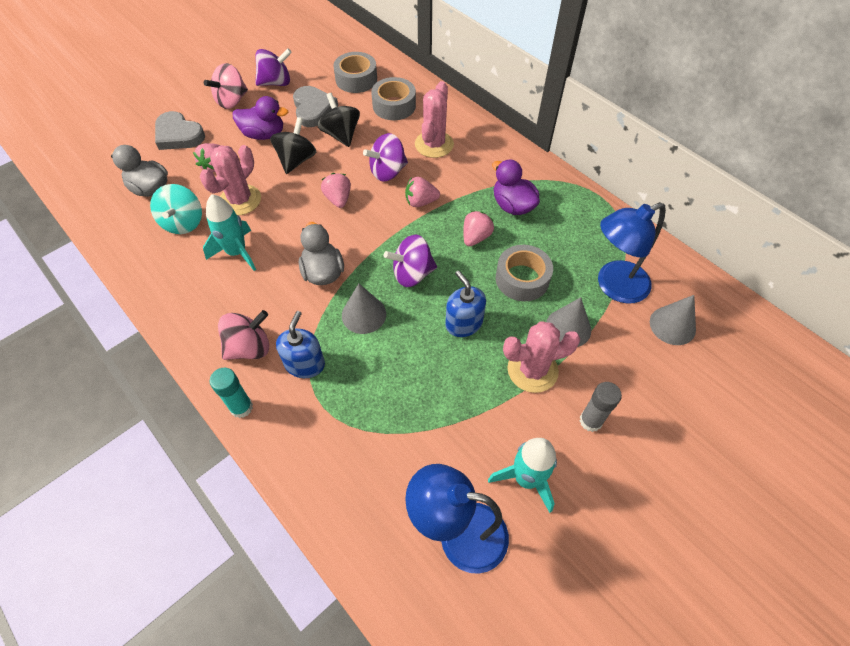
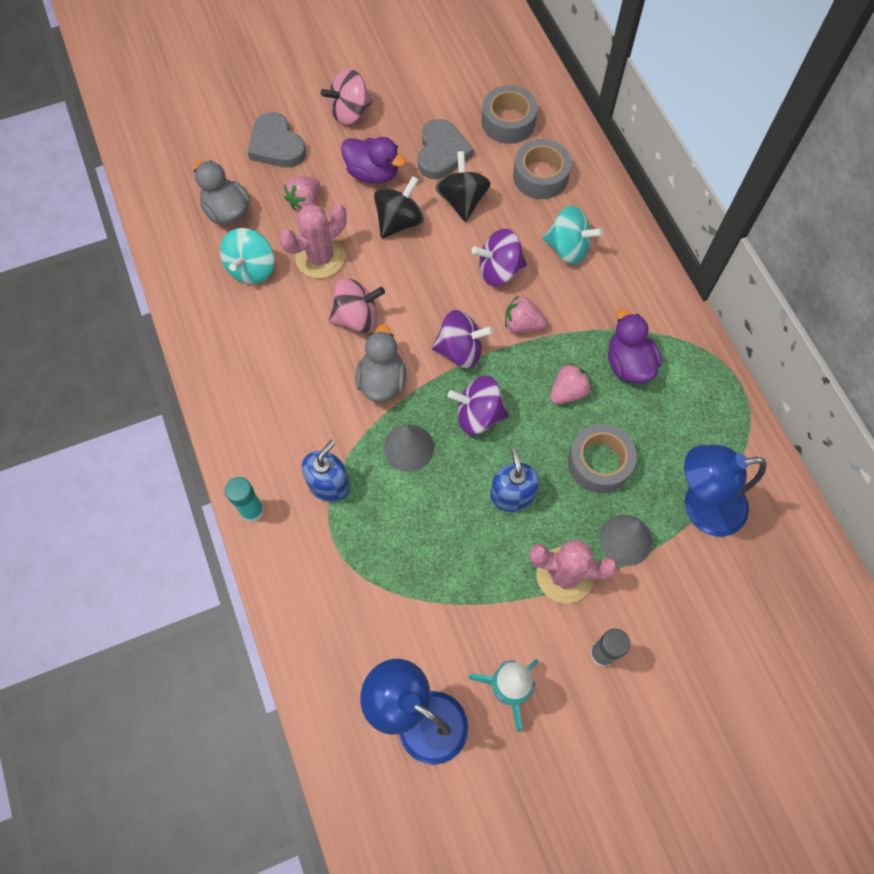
camera: 20 degrees right, 10 degrees up
(237, 252) = (298, 325): turquoise rocket -> none
(249, 347) = (279, 446): pink spinning top -> pink spinning top (357, 318)
(276, 83) = (410, 99): purple spinning top -> purple spinning top (460, 350)
(338, 199) = (429, 290): pink strawberry -> none
(434, 144) = (568, 248): pink cactus -> turquoise spinning top
(672, 325) = (746, 578): grey cone -> none

